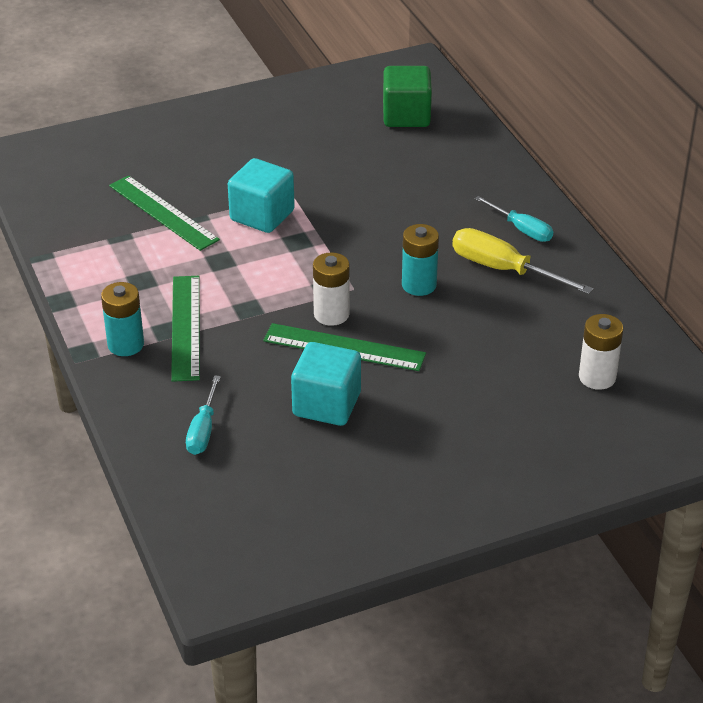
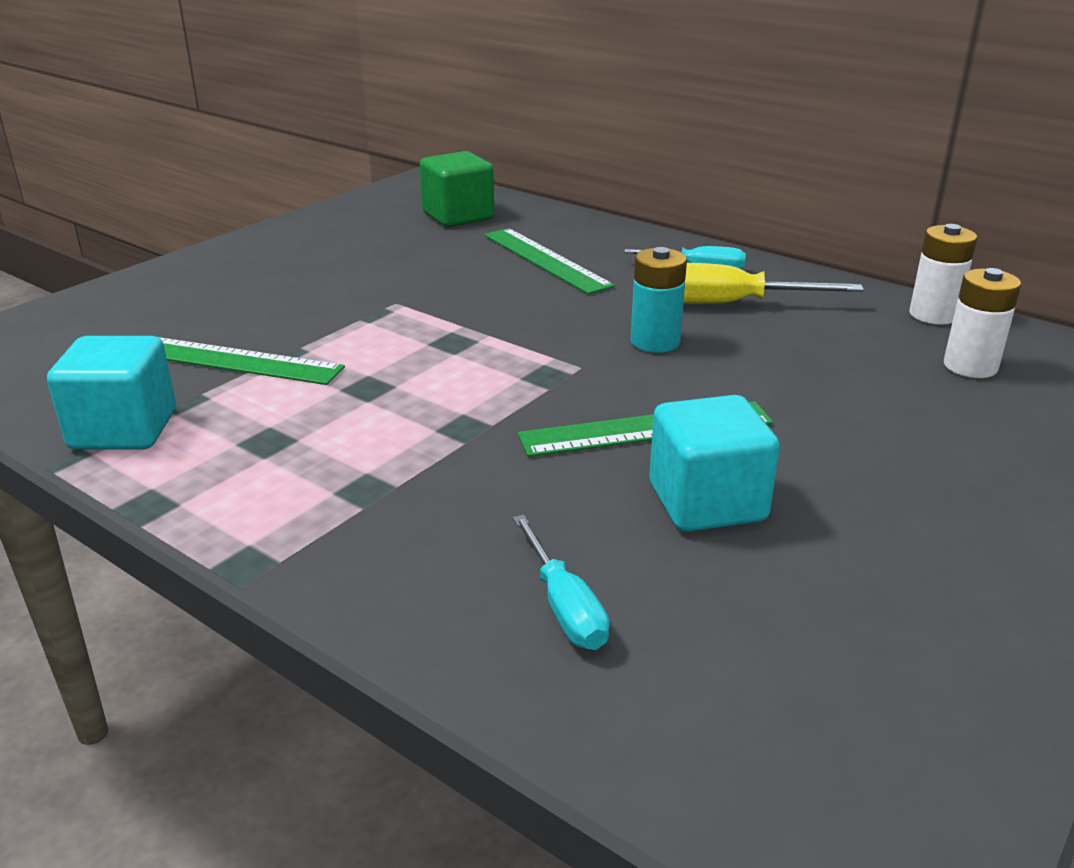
camera: 30 degrees left, 10 degrees down
(126, 344) = (313, 530): turquoise battery -> none
(185, 327) = (392, 476): green ruler -> green ruler (545, 260)
(262, 215) = (379, 330): turquoise cube -> turquoise cube (124, 430)
(331, 314) = (585, 400): white battery -> white battery (933, 315)

